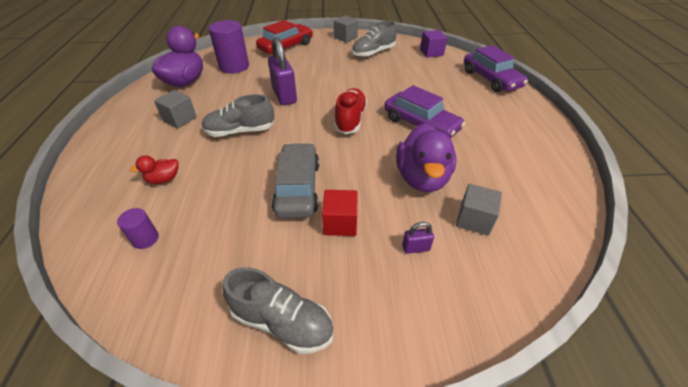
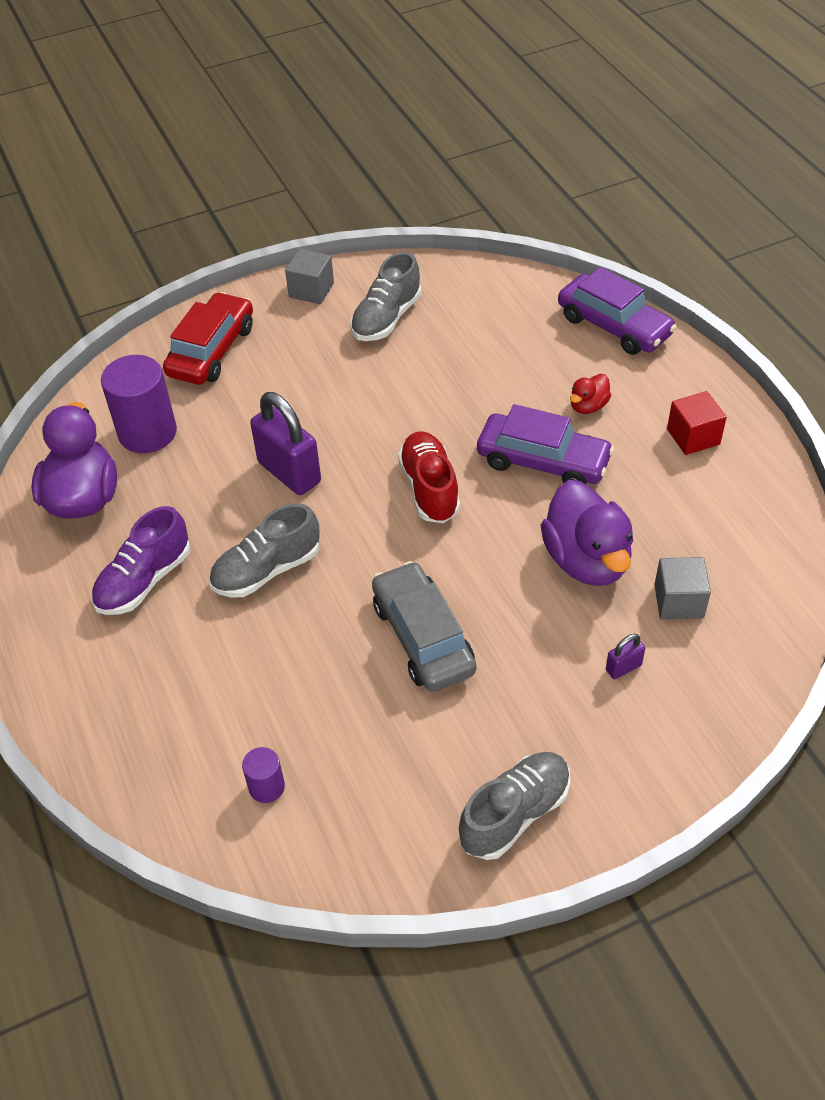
camera: 20 degrees left, 5 degrees up
(164, 179) = (214, 695): red duck -> red duck (588, 406)
(180, 119) = (144, 581): grey cube -> purple shoe
(282, 322) = (515, 814): grey shoe -> grey shoe turned 45 degrees counterclockwise
(340, 223) = (512, 668): red cube -> red cube (693, 437)
(431, 52) = (490, 286): purple cube -> none

